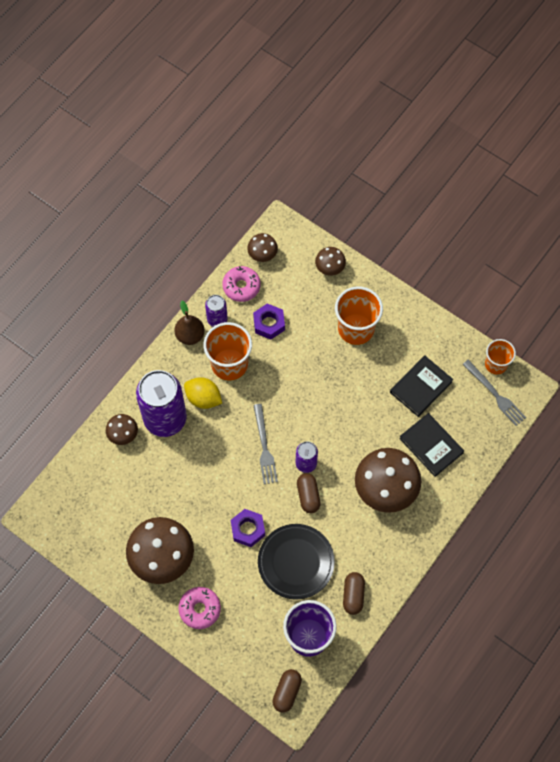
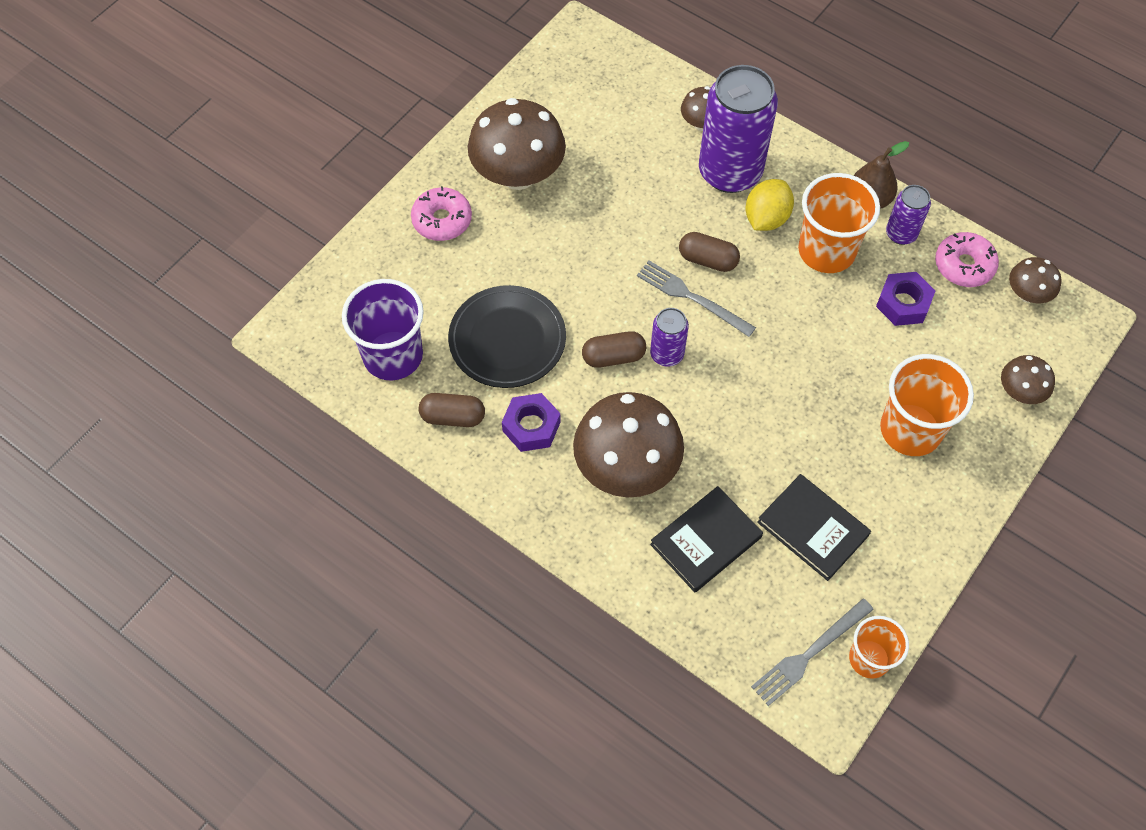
camera: 90 degrees right, 5 degrees down
(248, 529) = (559, 277): purple nut -> purple nut (531, 426)
(264, 446) = (692, 298): grey fork -> grey fork turned 45 degrees clockwise
(287, 692) = (314, 327): brown capsule -> brown capsule (707, 260)

